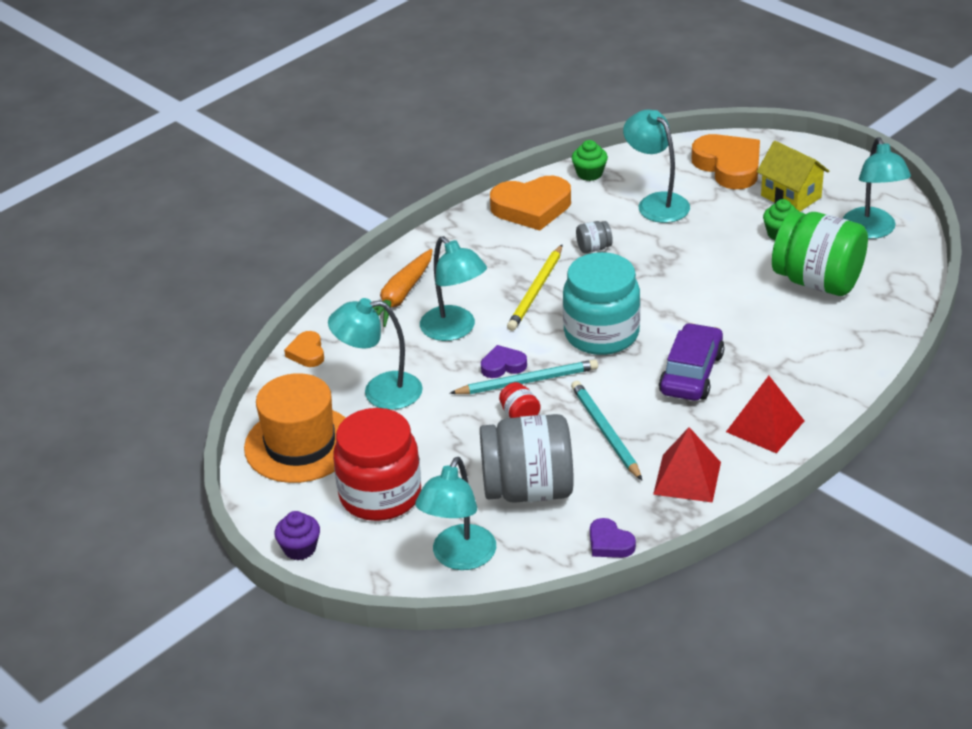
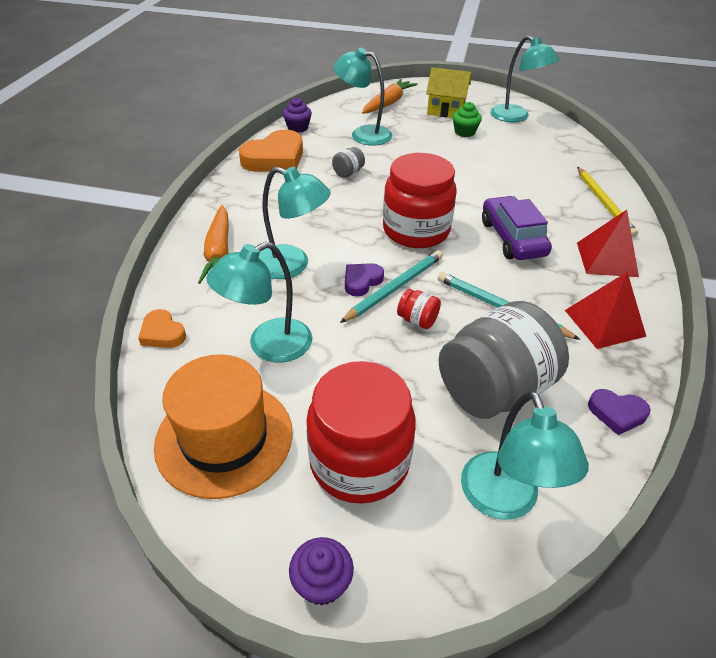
camera: 35 degrees left, 5 degrees up
(536, 291) = (333, 214): yellow pencil -> yellow pencil (604, 203)
(589, 173) = (298, 128): green cupcake -> purple cupcake
(601, 334) = (416, 230): turquoise jar -> red jar
(729, 166) = (388, 103): orange heart -> orange carrot
(817, 281) = (520, 153): green jar -> none

